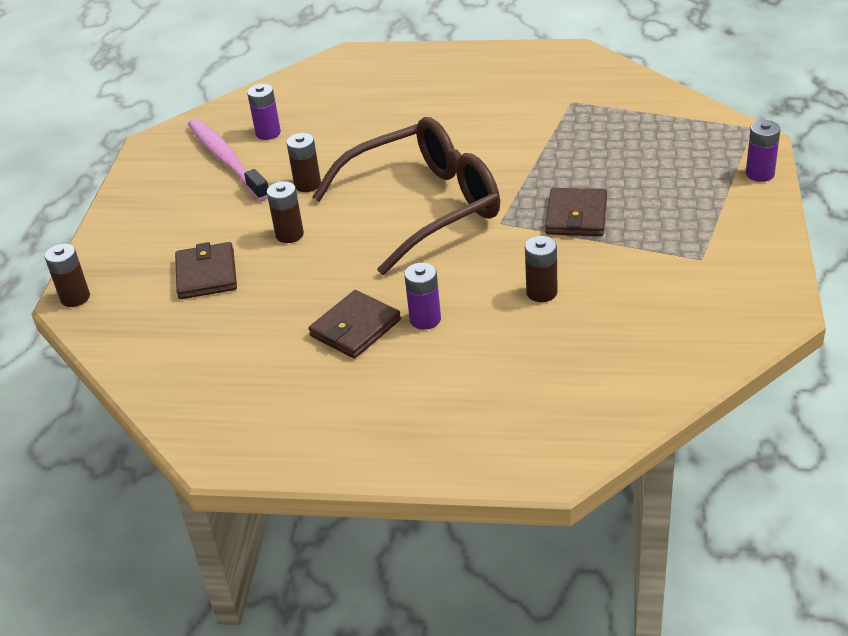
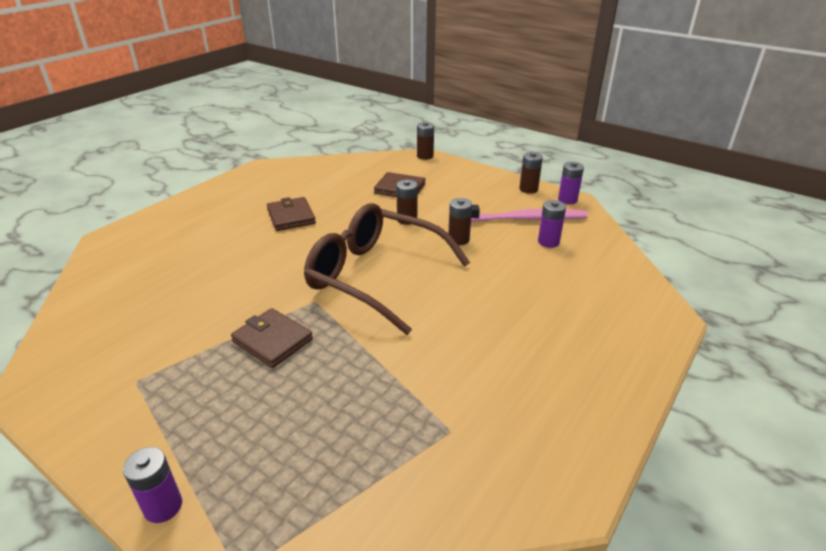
camera: 115 degrees right, 5 degrees down
(424, 206) = (375, 276): brown glasses -> brown glasses turned 120 degrees clockwise
(425, 319) = (264, 239): purple battery -> purple battery (567, 200)
(541, 292) = (221, 287): brown battery -> brown battery (528, 189)

